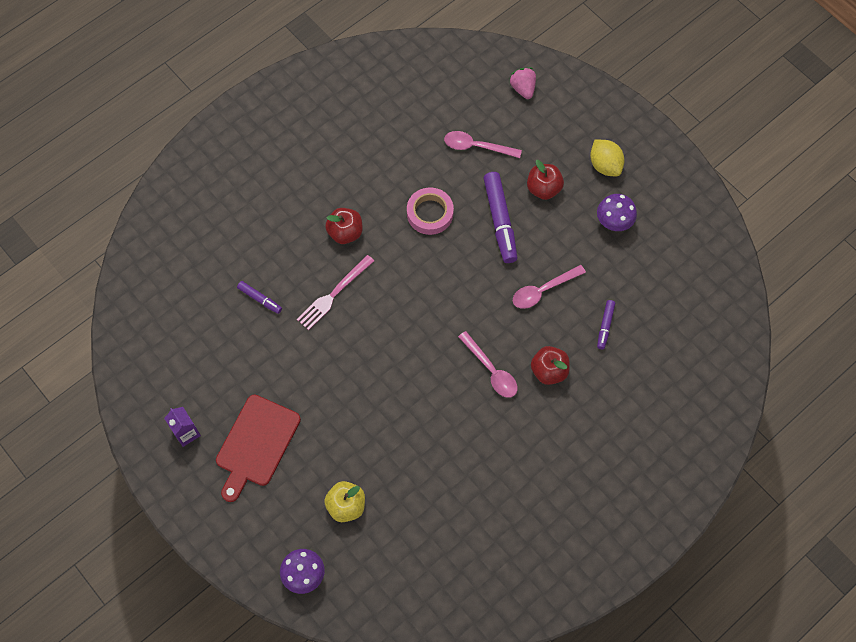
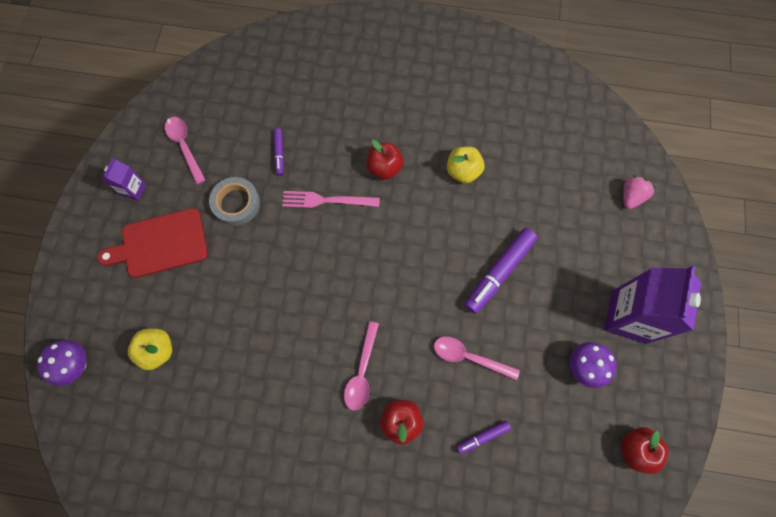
camera: 50 degrees right, 5 degrees up
(274, 362) = (236, 203): none -> grey tape
(400, 181) = (463, 171): none -> yellow apple
(430, 213) = (456, 215): pink tape -> none
(476, 146) = (545, 202): pink spoon -> pink spoon (184, 146)
(543, 189) = (559, 284): red apple -> red apple (635, 449)
(605, 165) = (628, 317): yellow lemon -> purple carton

